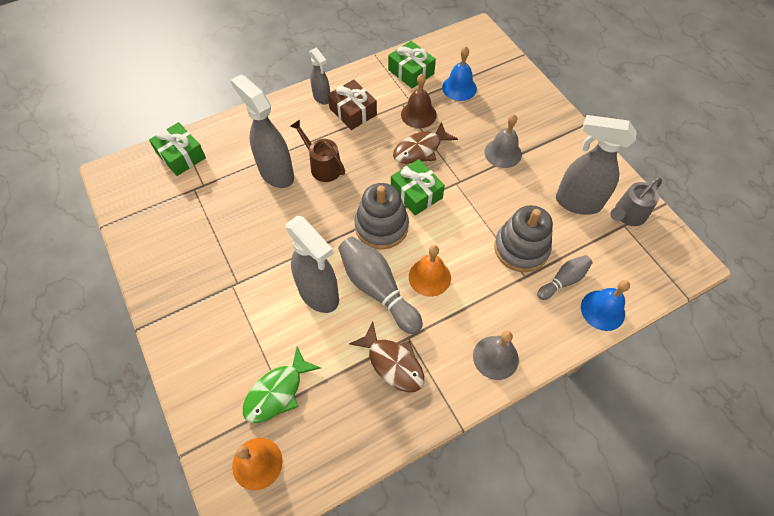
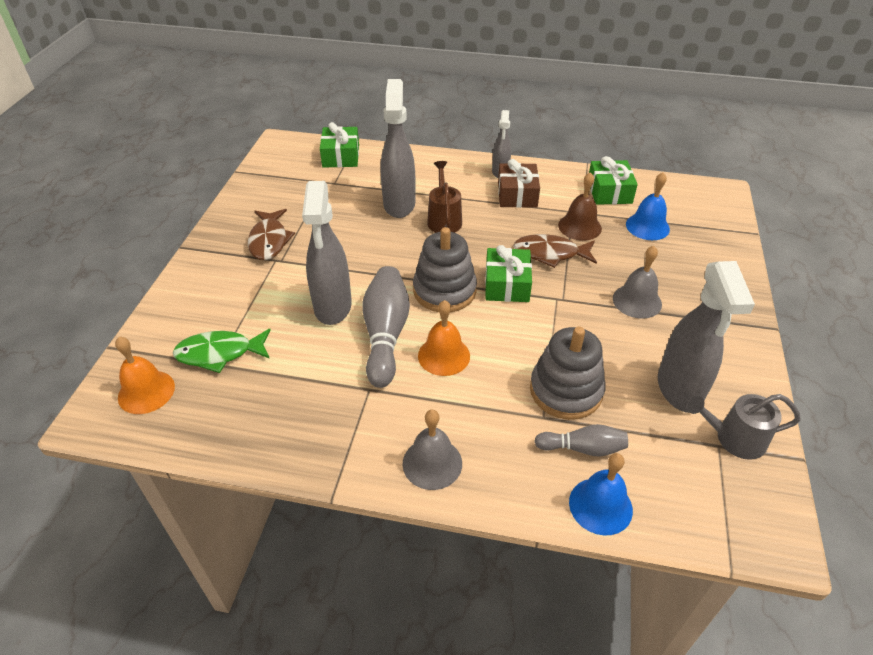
camera: 40 degrees right, 15 degrees down
(393, 363) = (332, 399): brown fish -> brown fish (269, 240)
(577, 202) = (679, 390): grey spray bottle -> grey spray bottle turned 150 degrees counterclockwise

